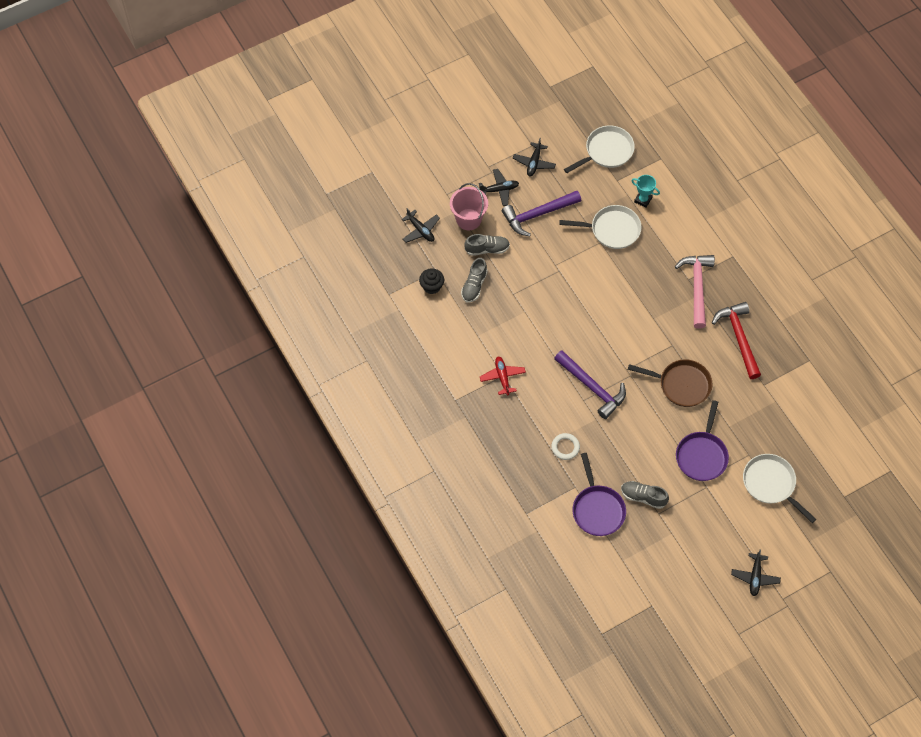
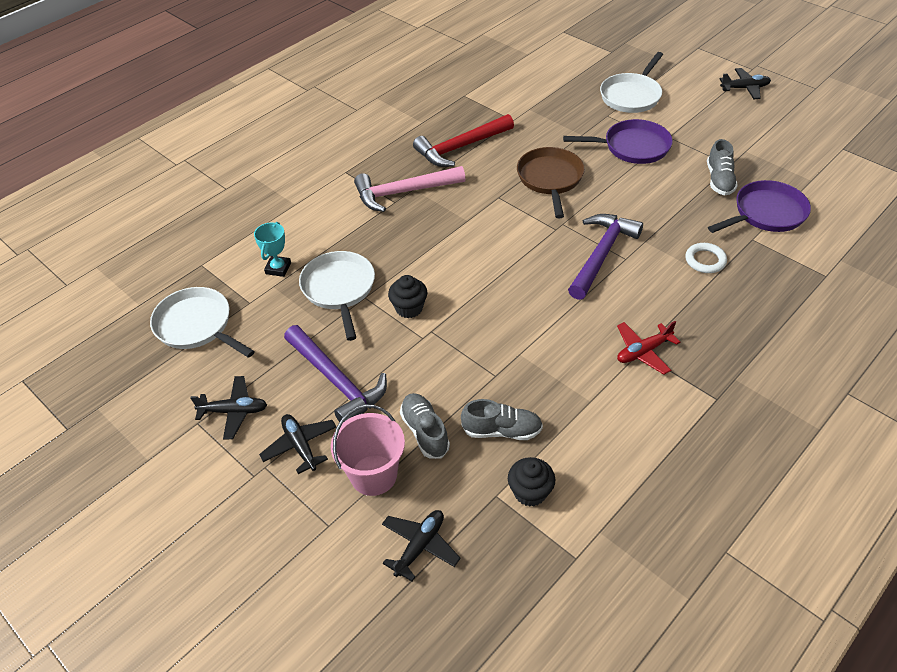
camera: 105 degrees left, 15 degrees down
(582, 264) = (409, 308): none -> black cupcake

